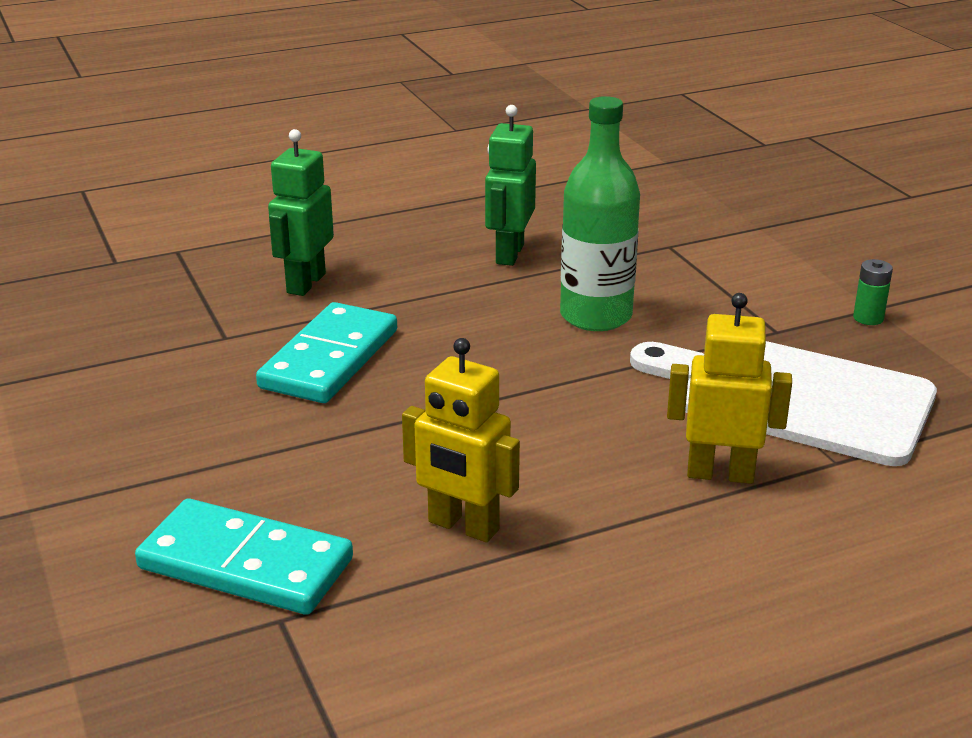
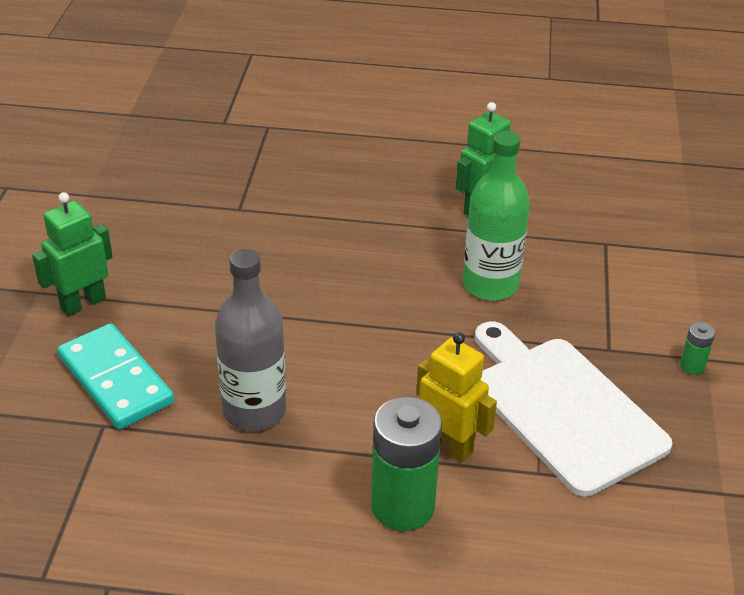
camera: 30 degrees right, 10 degrees up
(305, 283) = (324, 183): green robot -> green robot (83, 303)
(329, 359) = (286, 251): turquoise domino -> none
(463, 526) = (254, 410): yellow robot -> grey bottle
(738, 550) = (402, 506): none -> green battery

